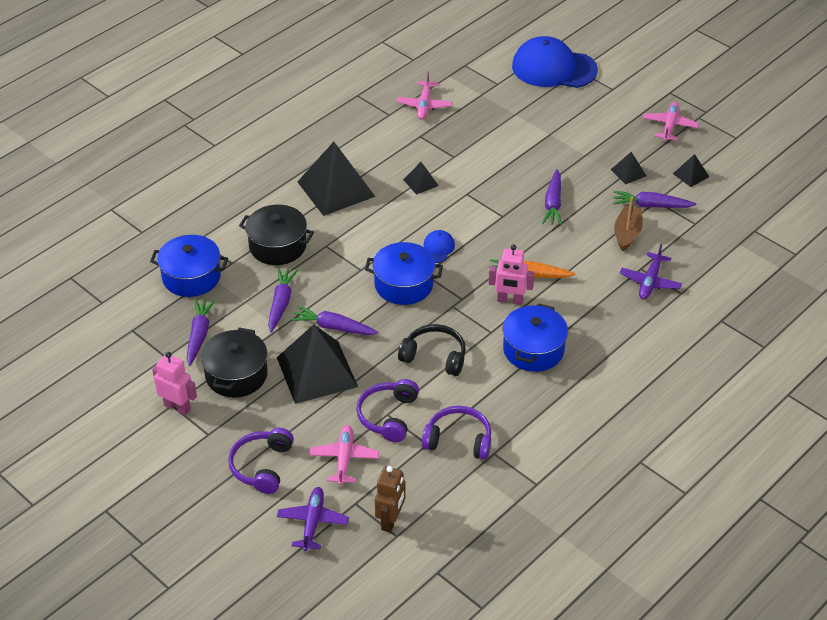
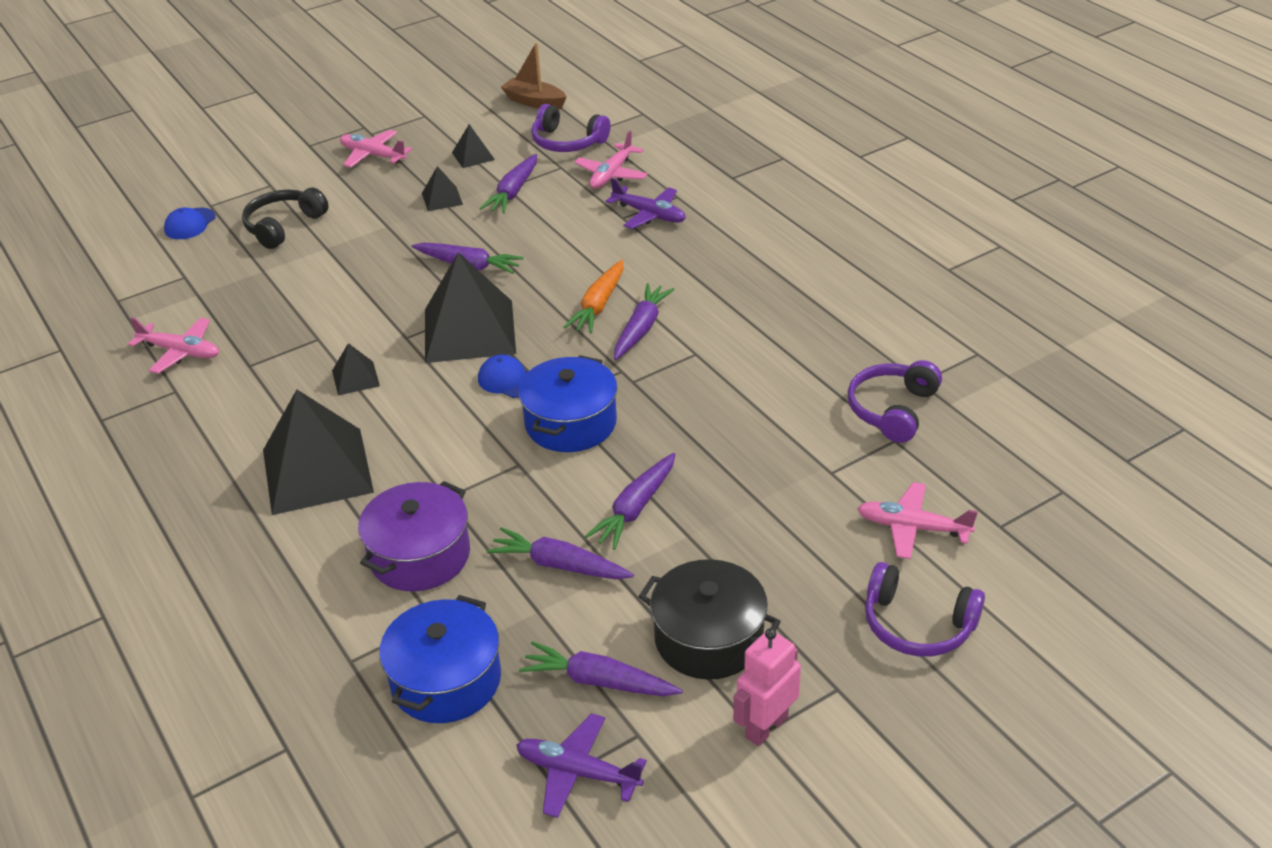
camera: 75 degrees left, 5 degrees down
(277, 246) = (420, 555): black pot -> purple pot
(313, 522) = (1036, 576): purple plane -> purple plane (577, 772)
(317, 371) = (726, 538): black pyramid -> black pyramid (469, 331)
(388, 416) = (835, 471): purple headphones -> purple headphones (567, 142)
(391, 520) = (1035, 493): brown robot -> none
(434, 356) = (728, 411): black headphones -> black headphones (284, 226)
(510, 300) = (641, 328): pink robot -> purple carrot
(533, 350) = (740, 322): blue pot -> none
(554, 68) = (190, 224): blue cap -> blue cap, size x0.44
(627, 233) = (555, 217): brown boat -> brown boat (534, 102)
(696, 252) = (611, 174): none -> pink plane

